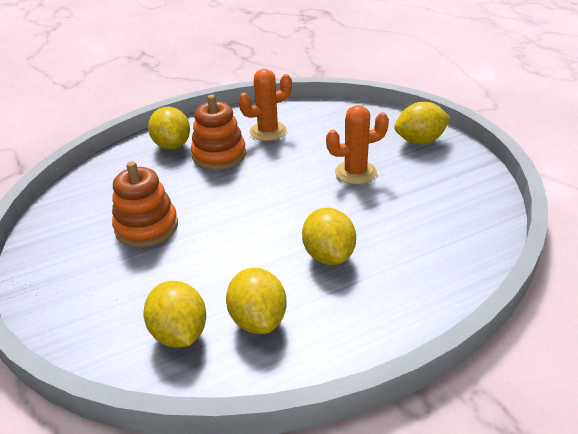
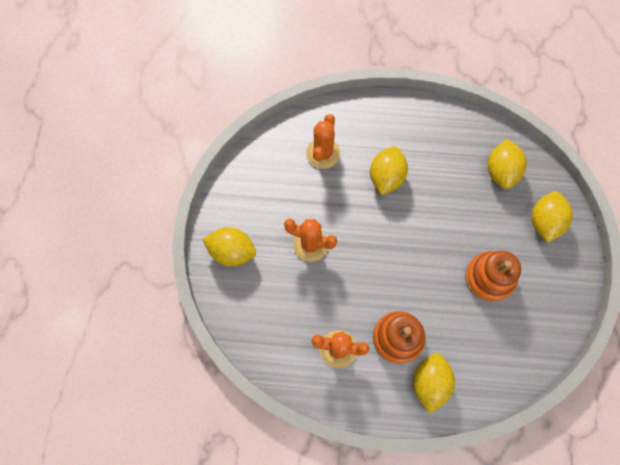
camera: 150 degrees left, 35 degrees up
(258, 320) = (454, 155): yellow lemon -> yellow lemon (544, 221)
(423, 241) = (323, 153): none -> orange cactus

